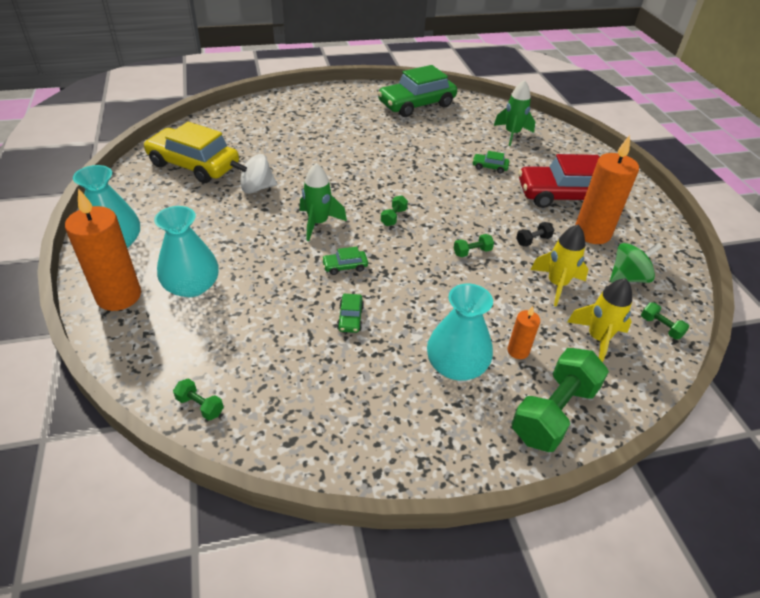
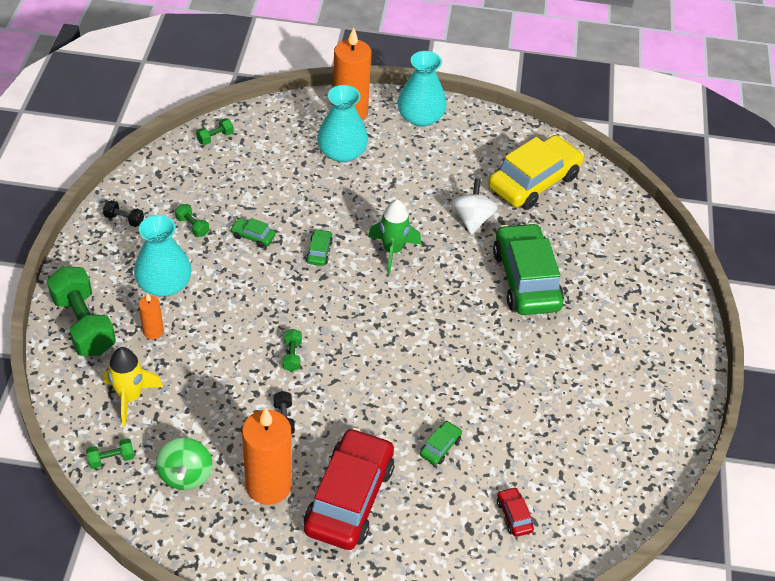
camera: 110 degrees right, 5 degrees up
(387, 443) = (124, 219): none -> black dumbbell
(393, 217) = (377, 313): green dumbbell -> green dumbbell (192, 226)
(416, 104) = (629, 431): green car -> green car (526, 279)
(512, 134) = (514, 516): green rocket -> red car
(556, 284) = (211, 404): yellow rocket -> none

